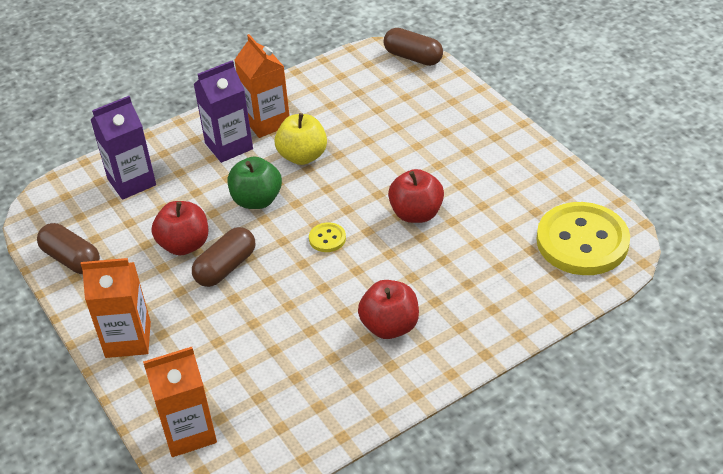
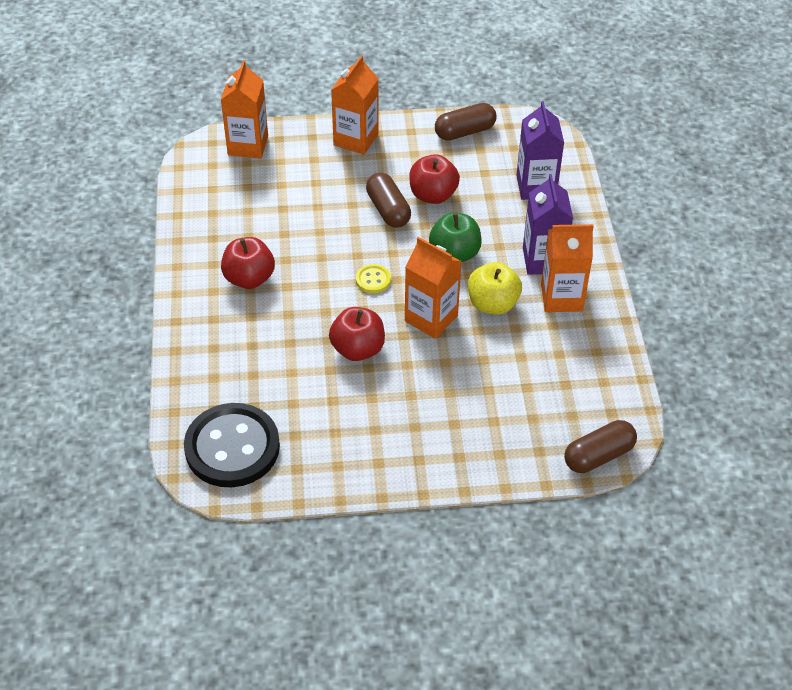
camera: 115 degrees right, 5 degrees up
(346, 185) = (431, 318): none -> orange carton
(582, 241) = (232, 447): yellow button -> black button

